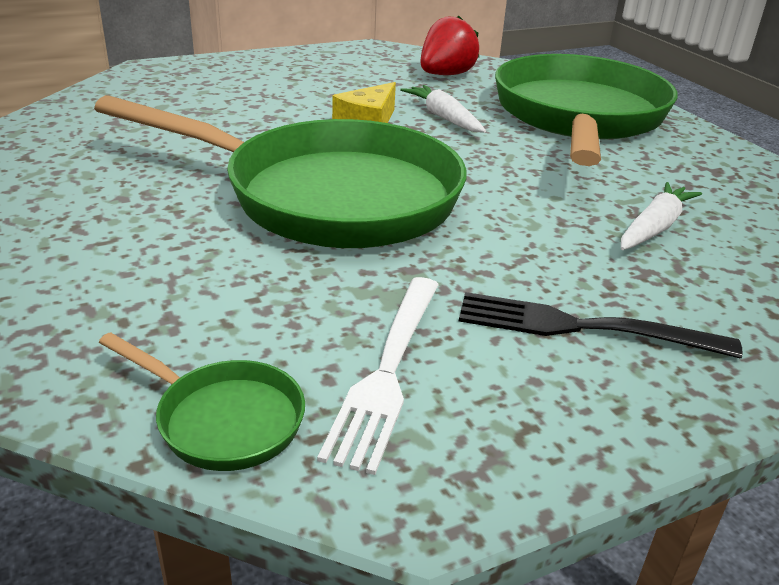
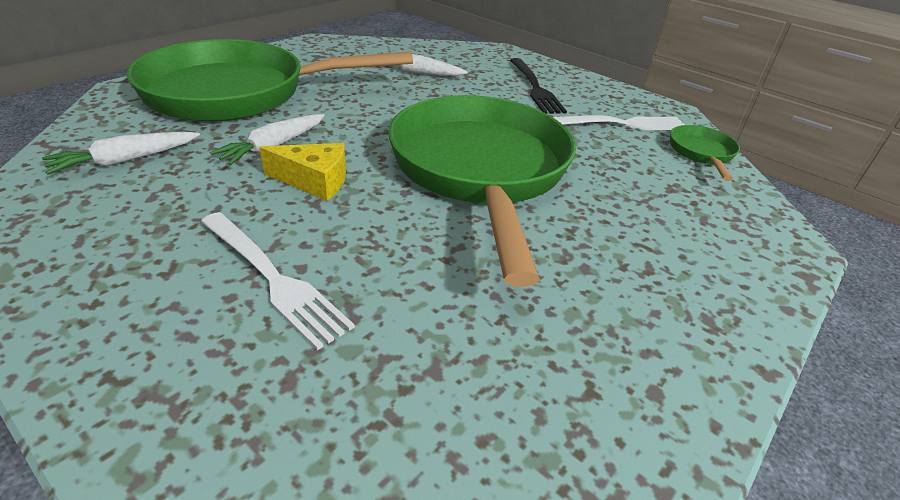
camera: 115 degrees left, 5 degrees up
(251, 98) = (274, 279): none -> white fork
(445, 75) = (125, 160): red strawberry -> white carrot

